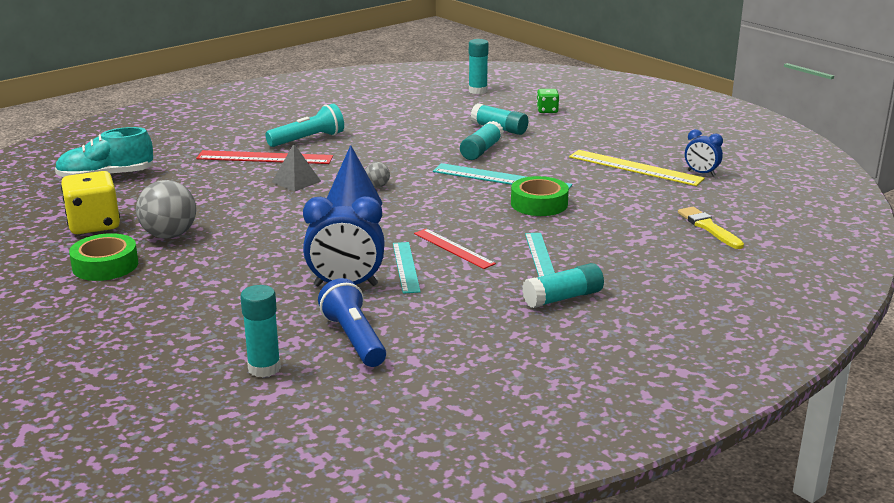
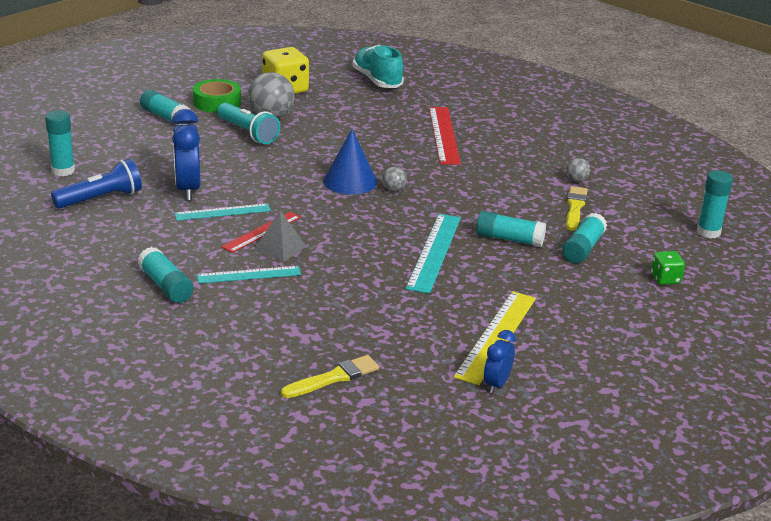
camera: 80 degrees right, 5 degrees up
(131, 299) = (165, 117): none -> turquoise glue stick
(296, 181) = (392, 153): grey pyramid -> grey pyramid (280, 248)
(308, 140) = (498, 150): turquoise flashlight -> turquoise flashlight (248, 133)
(380, 119) = (576, 180): none -> grey ball
(429, 124) = (575, 207): none -> yellow brush
(539, 204) = (373, 274): green tape -> none

